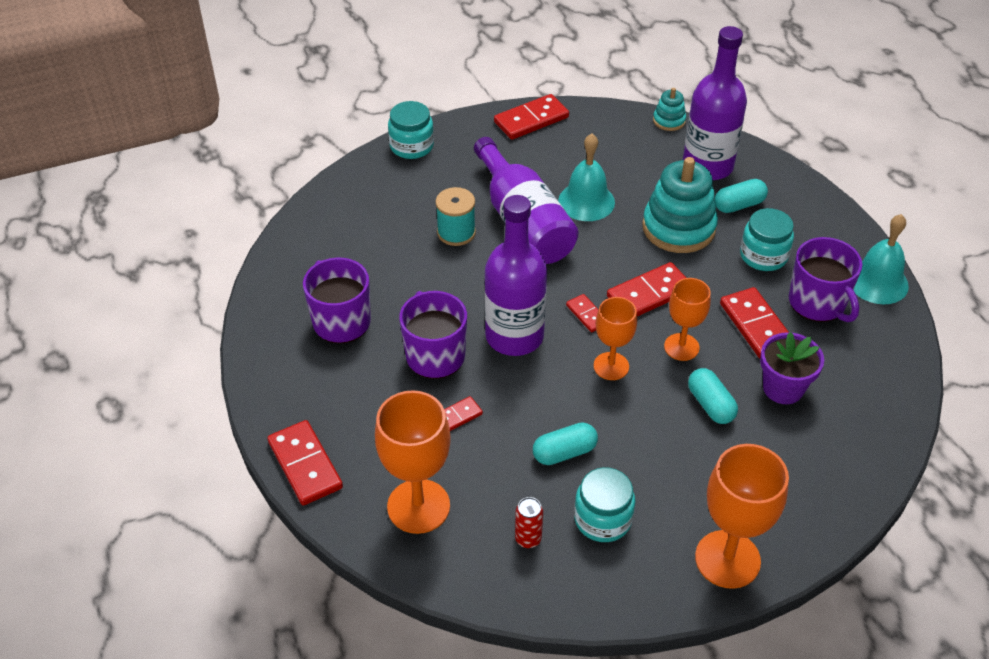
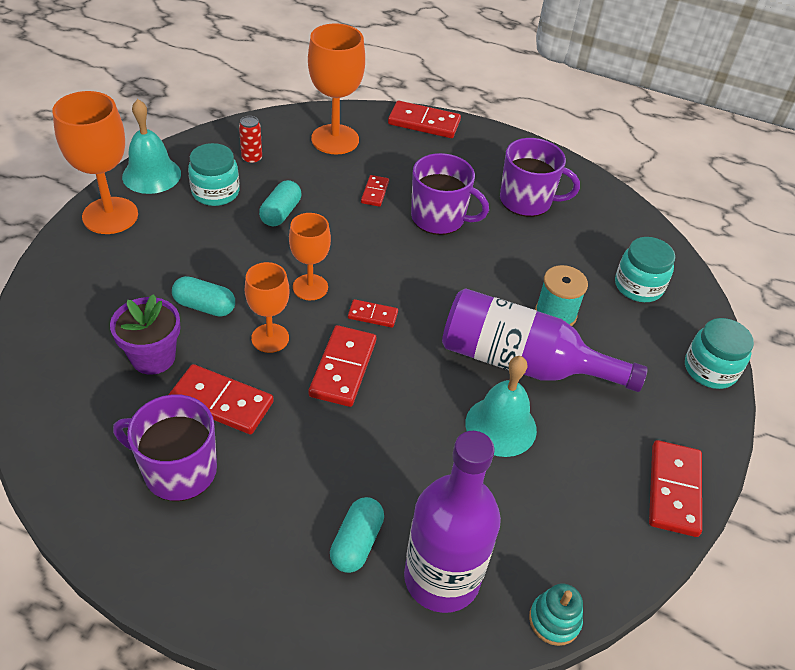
camera: 130 degrees right, 0 degrees up
(514, 336) = (405, 264): purple bottle -> none
(678, 228) = (387, 461): turquoise stacking toy -> none
(763, 256) = (275, 490): turquoise jar -> turquoise jar (638, 286)
(877, 282) = (128, 546): turquoise bell -> turquoise bell (151, 175)

